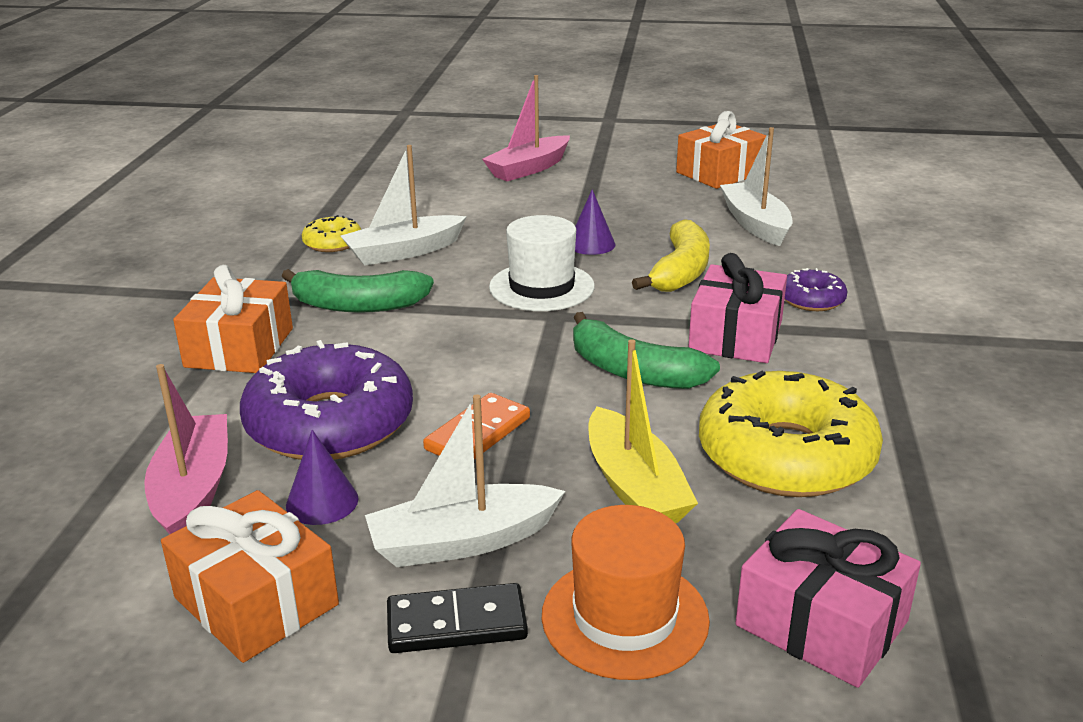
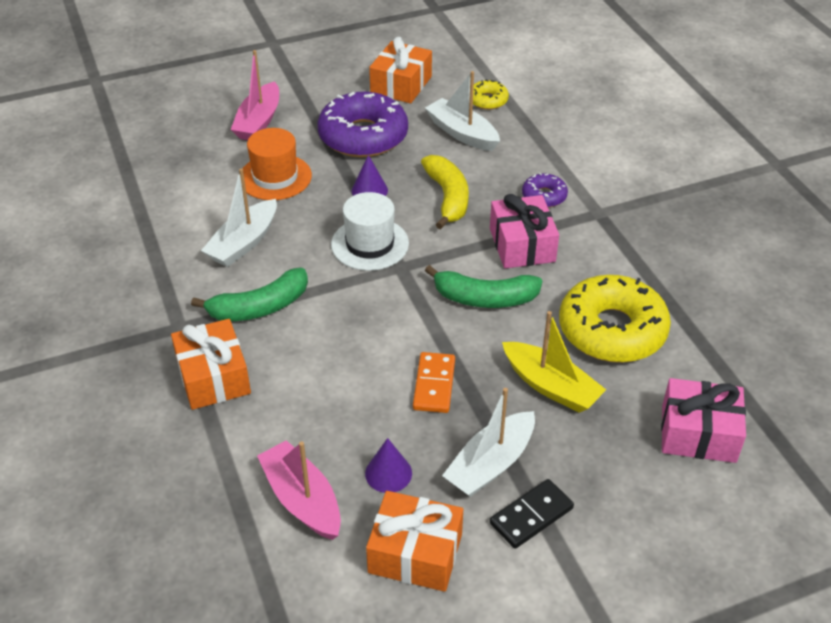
camera: 30 degrees left, 15 degrees up
(330, 423) = (337, 414): purple donut -> purple donut (363, 136)
(332, 243) = (181, 252): yellow donut -> yellow donut (487, 100)
(625, 617) = (608, 472): orange hat -> orange hat (275, 177)

